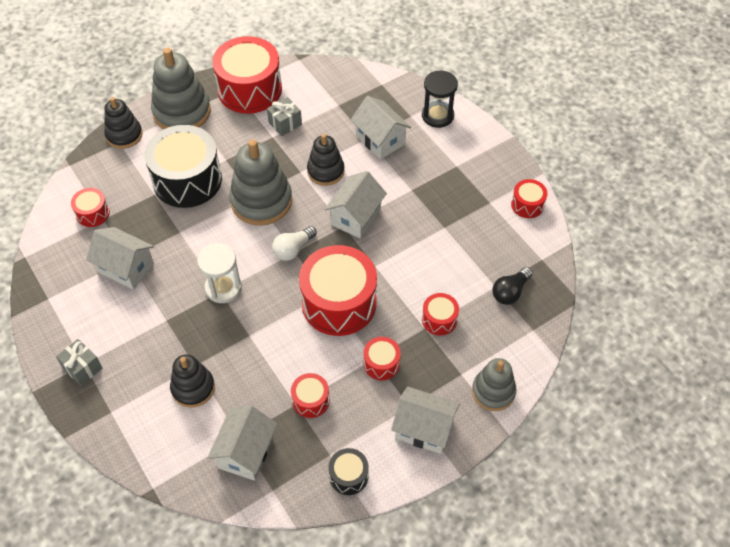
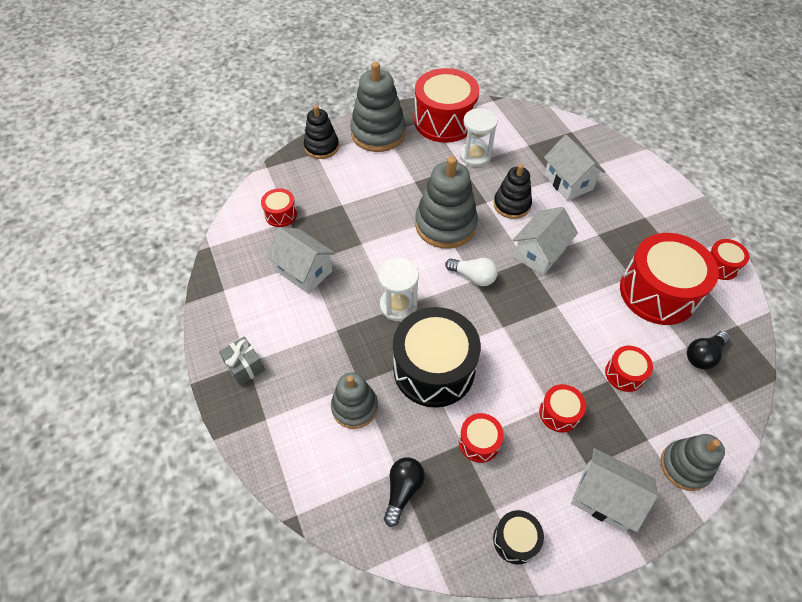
camera: 10 degrees right, 0 degrees up
(187, 180) = (375, 195): black drum -> black drum (434, 369)
(193, 388) = (354, 407): black stacking toy -> grey stacking toy
(246, 452) = (403, 490): white house -> black light bulb
(285, 124) = (475, 156): grey gift -> white hourglass
(293, 249) = (473, 277): white light bulb -> white light bulb turned 120 degrees counterclockwise
(339, 303) = (516, 339): red drum -> red drum (658, 292)
(437, 116) = (626, 167): black hourglass -> none

